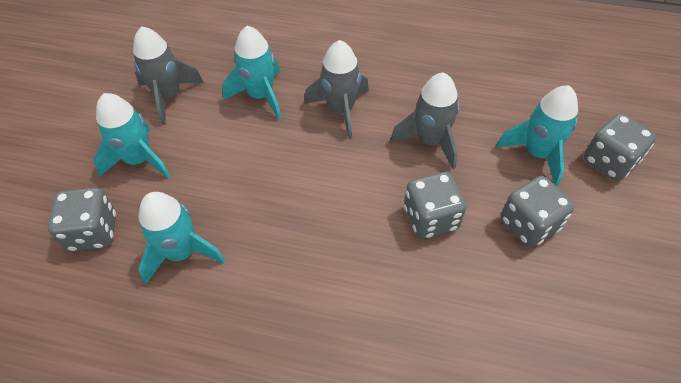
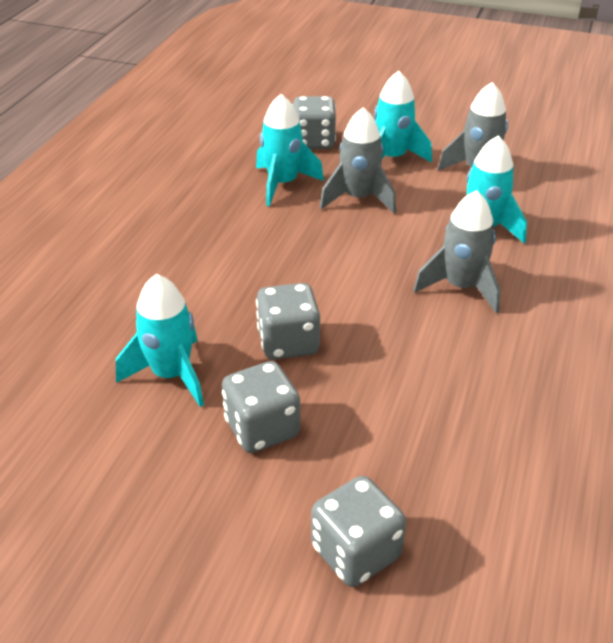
camera: 95 degrees right, 15 degrees down
(430, 141) = (407, 358): grey rocket -> grey rocket (358, 198)
(537, 153) = (378, 465): turquoise rocket -> turquoise rocket (171, 375)

